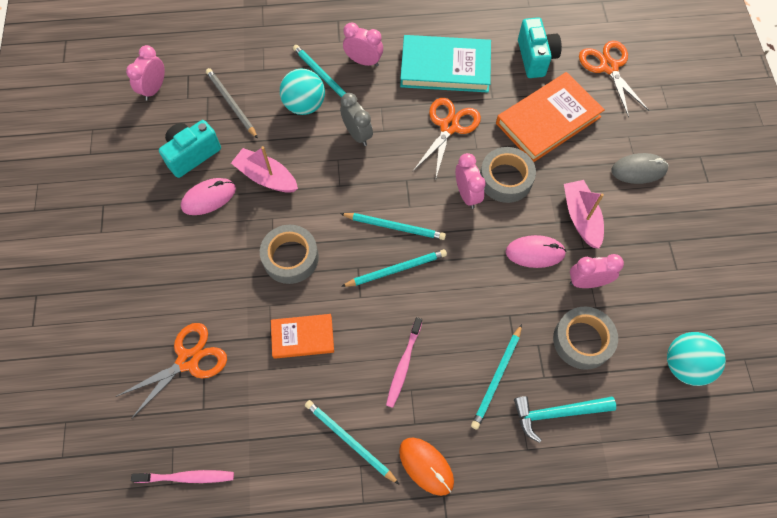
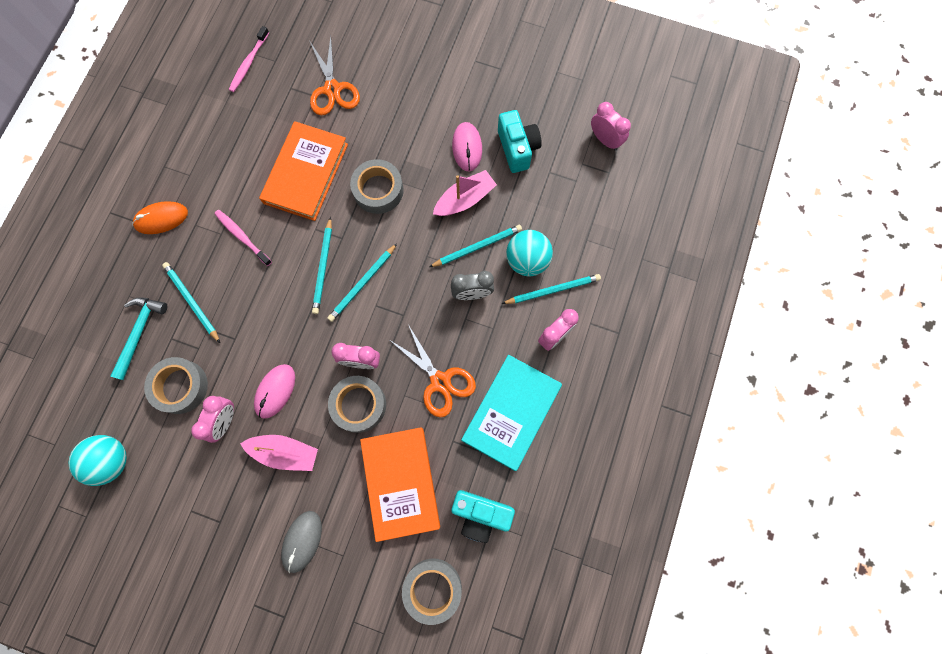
camera: 115 degrees right, 10 degrees up
(231, 104) = (558, 198): grey pencil -> none
(302, 337) = (306, 173): orange book -> orange book, size x1.73
(349, 441) = (210, 175): turquoise pencil -> turquoise pencil (477, 247)
(609, 67) = (432, 589): orange scissors -> grey tape

